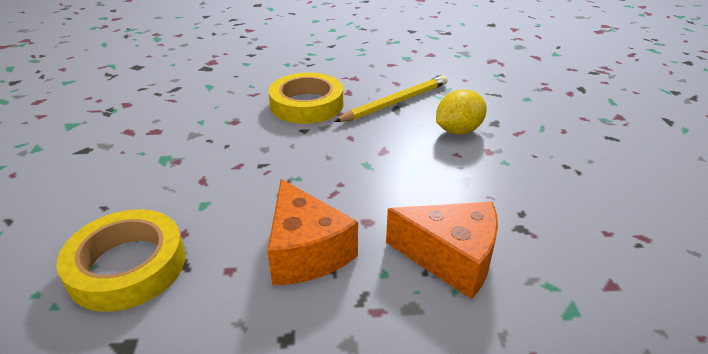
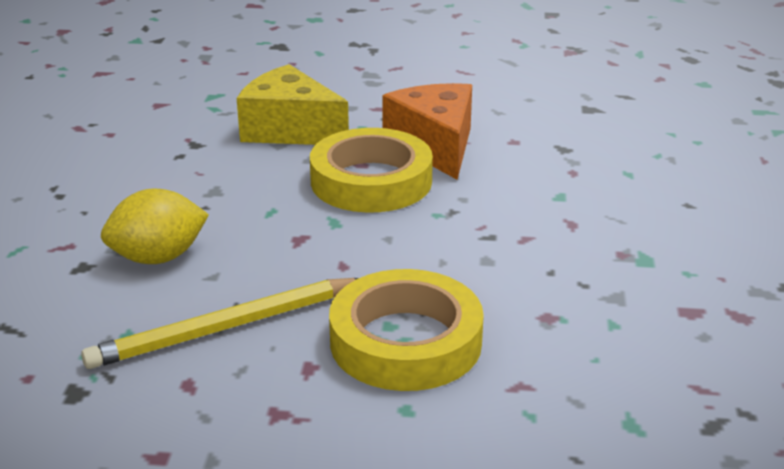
camera: 170 degrees left, 5 degrees down
(127, 266) = (620, 151): yellow tape -> yellow tape (371, 181)
(451, 258) = (290, 130): orange cheese -> yellow cheese

